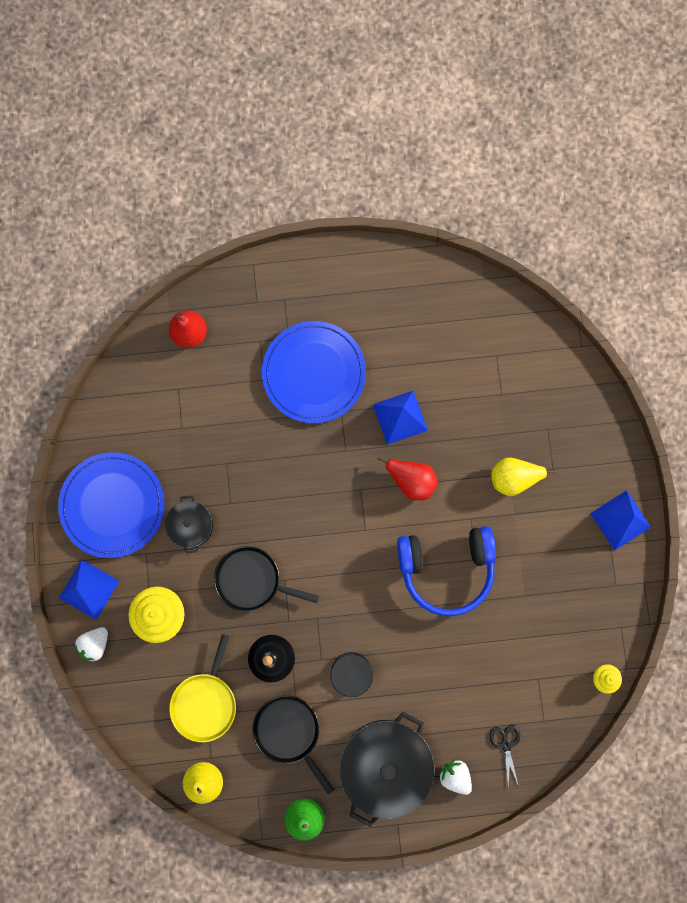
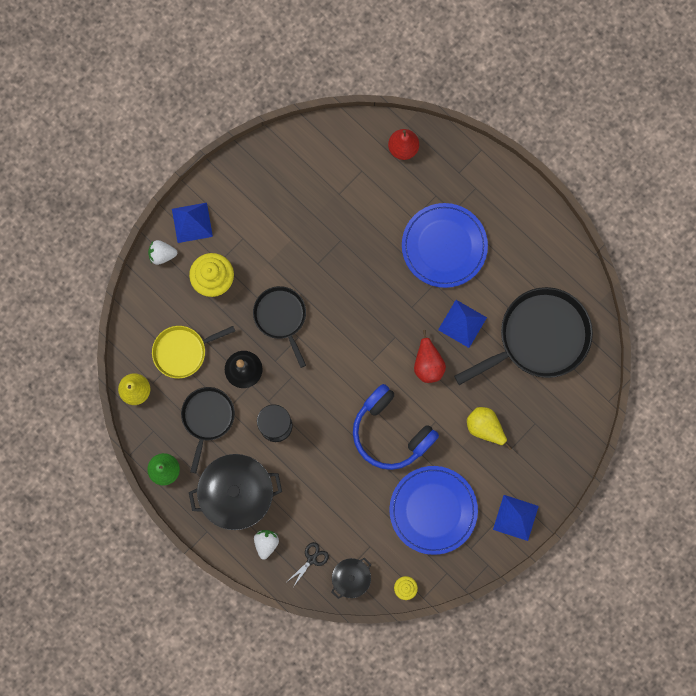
camera: 50 degrees right, 0 degrees up
(112, 505) = (255, 193): blue plate -> blue plate (433, 510)
(191, 525) = (283, 251): black pot -> black pot (351, 578)
(471, 358) = (539, 337): none -> black pan

